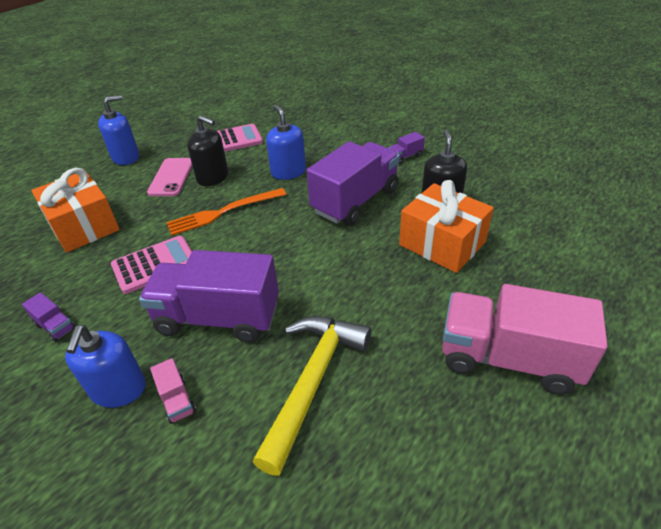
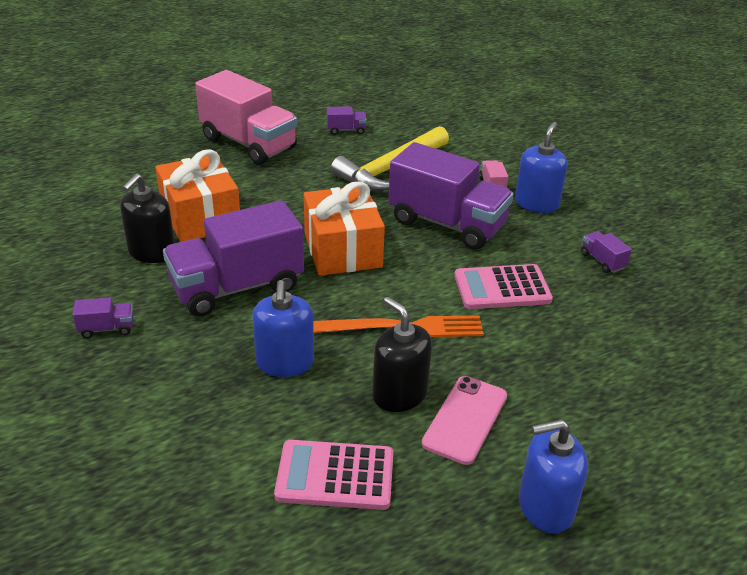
camera: 160 degrees left, 5 degrees down
(84, 226) = (598, 370): orange gift -> orange gift (342, 250)
(419, 447) = (346, 130): none -> purple truck

